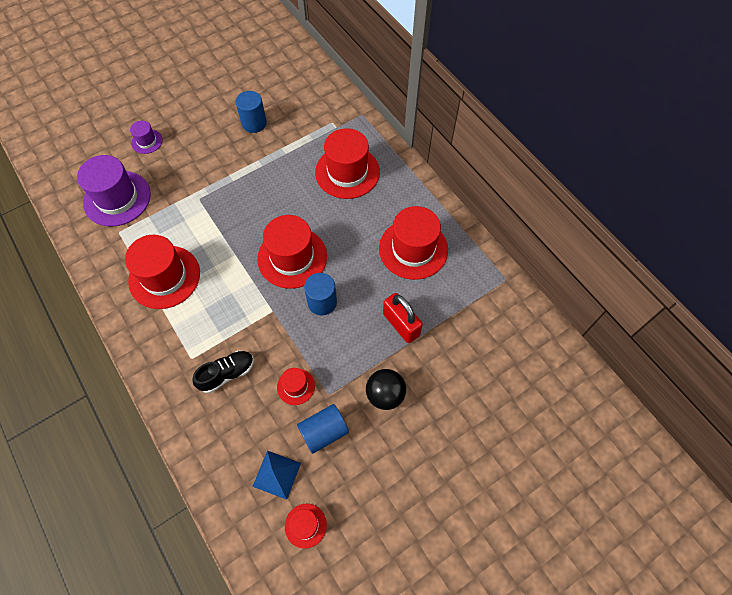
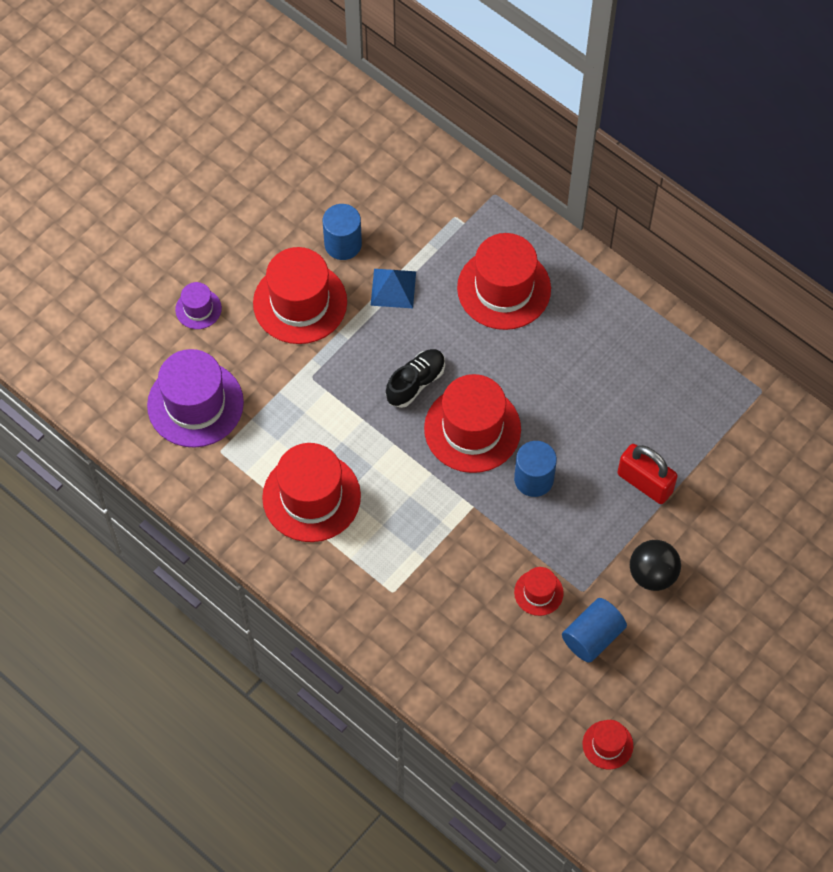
camera: 15 degrees left, 0 degrees up
(227, 374) = (446, 599): black shoe -> black shoe (415, 383)
(276, 474) = (553, 699): blue pyramid -> blue pyramid (393, 288)
(413, 249) = (629, 378): red hat -> red hat (300, 302)

